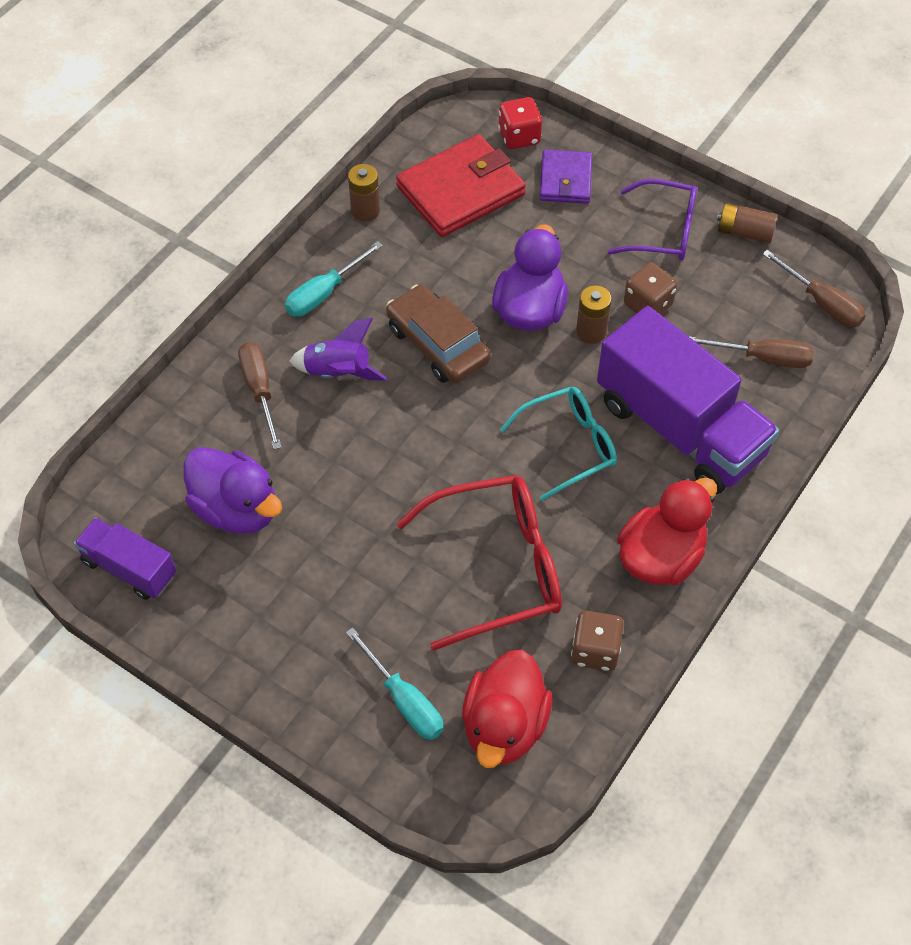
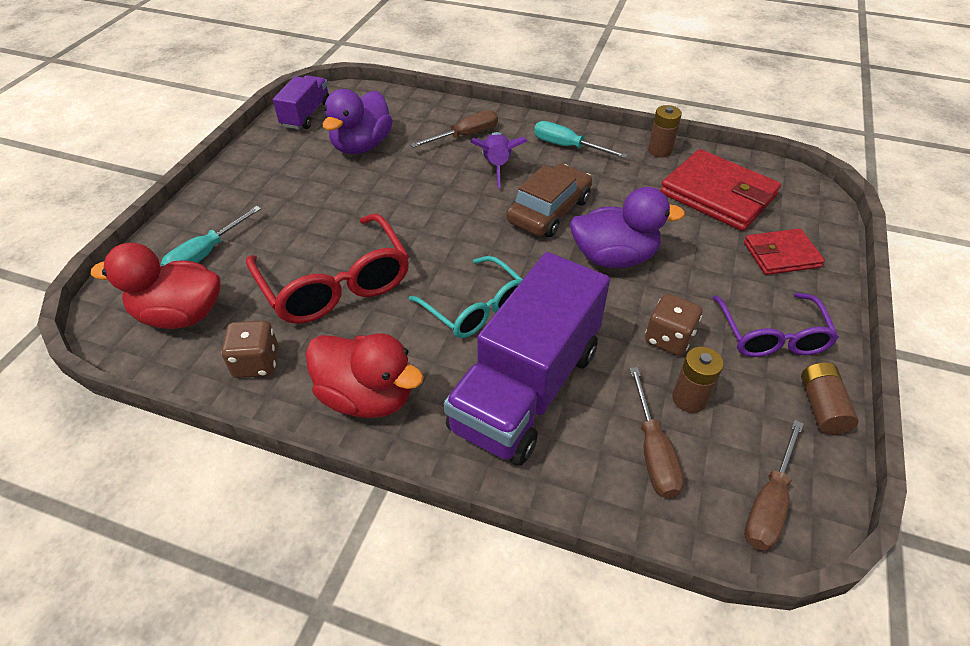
camera: 75 degrees right, 10 degrees down
(519, 137) = (807, 217): red dice -> none
(565, 180) = (781, 255): purple wallet -> red wallet
(591, 331) = (612, 302): brown battery -> brown battery (689, 399)

